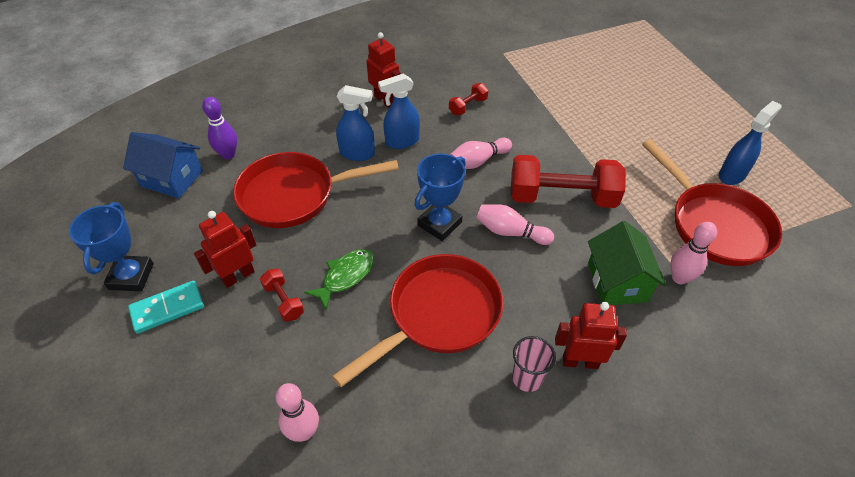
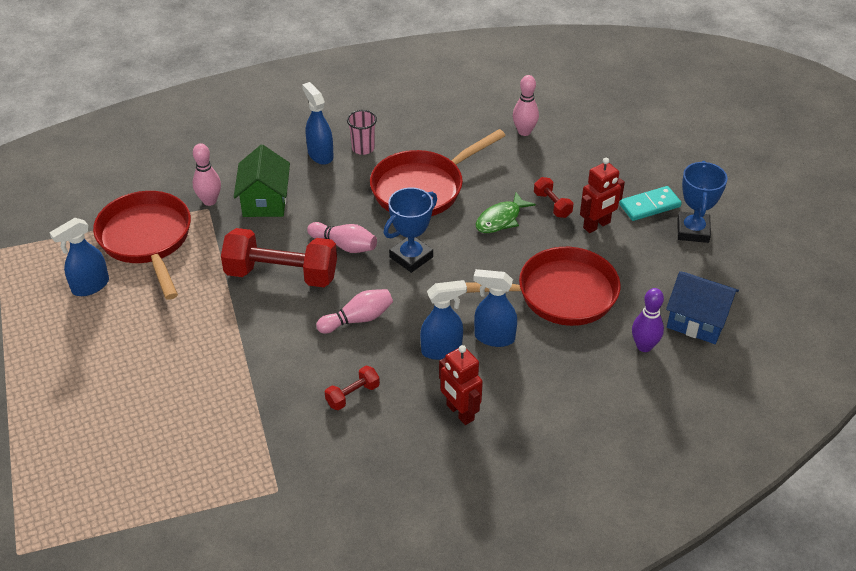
camera: 175 degrees left, 5 degrees down
(580, 361) = (320, 155): red robot -> blue spray bottle

